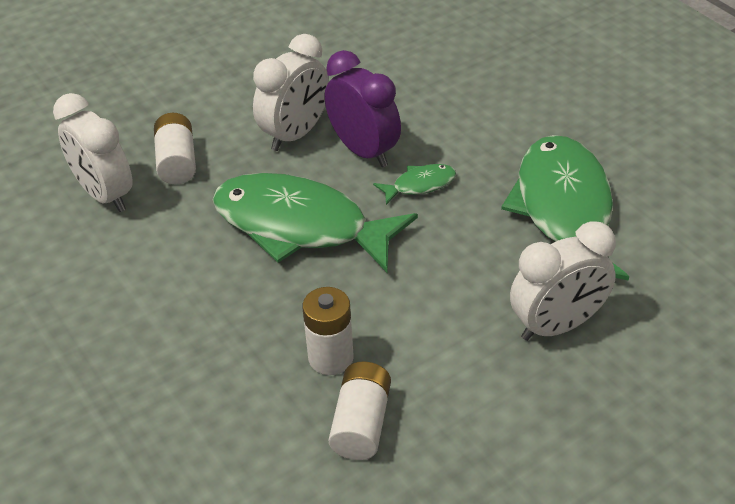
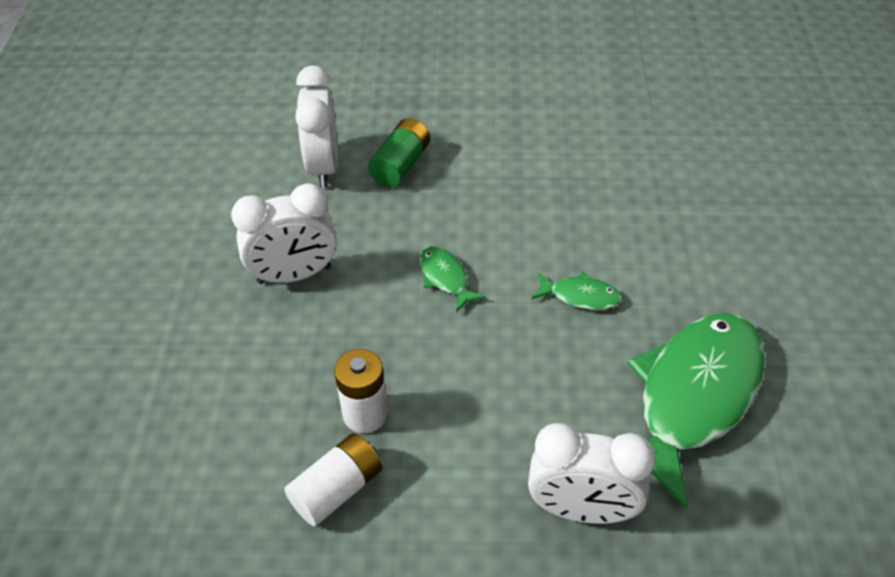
camera: 35 degrees right, 5 degrees up
(177, 162) = (400, 165): white battery -> green battery
(295, 134) = (515, 190): white clock -> white clock (294, 275)
(300, 226) = (445, 278): green fish -> green fish, size x0.42
(364, 151) = (560, 236): purple clock -> none

